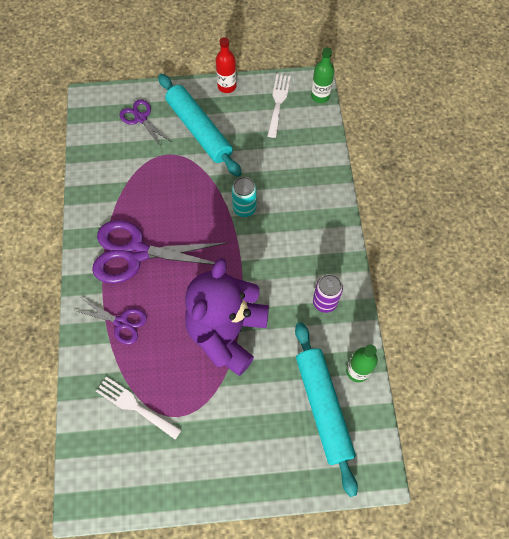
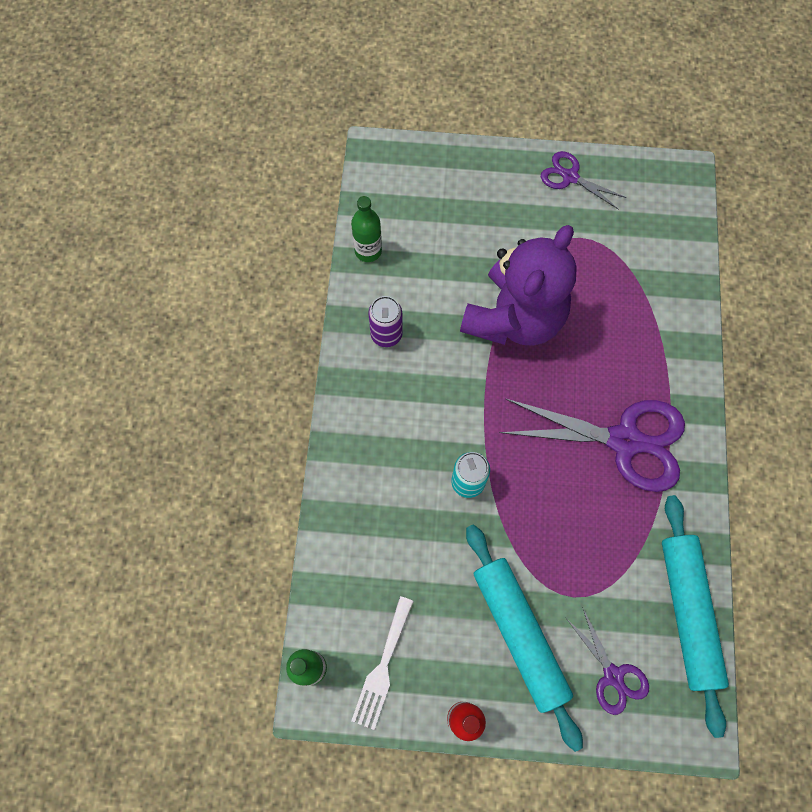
camera: 170 degrees left, 5 degrees up
(121, 322) = (644, 351): purple scissors -> purple scissors (570, 177)
(135, 406) = (629, 255): white fork -> none
(323, 407) = (416, 220): turquoise rolling pin -> turquoise rolling pin (687, 612)

